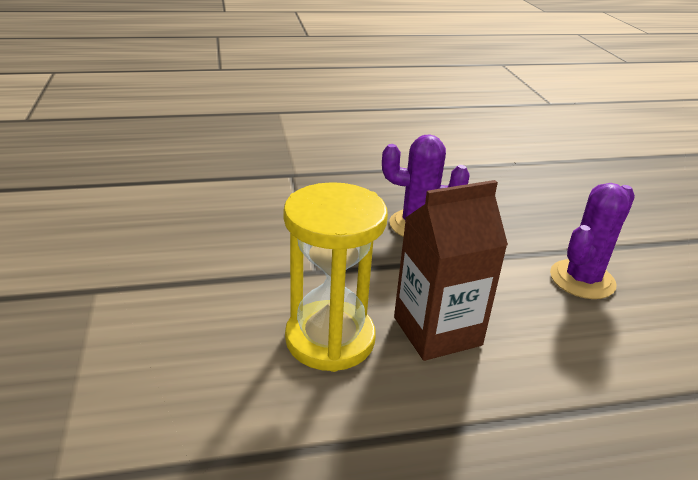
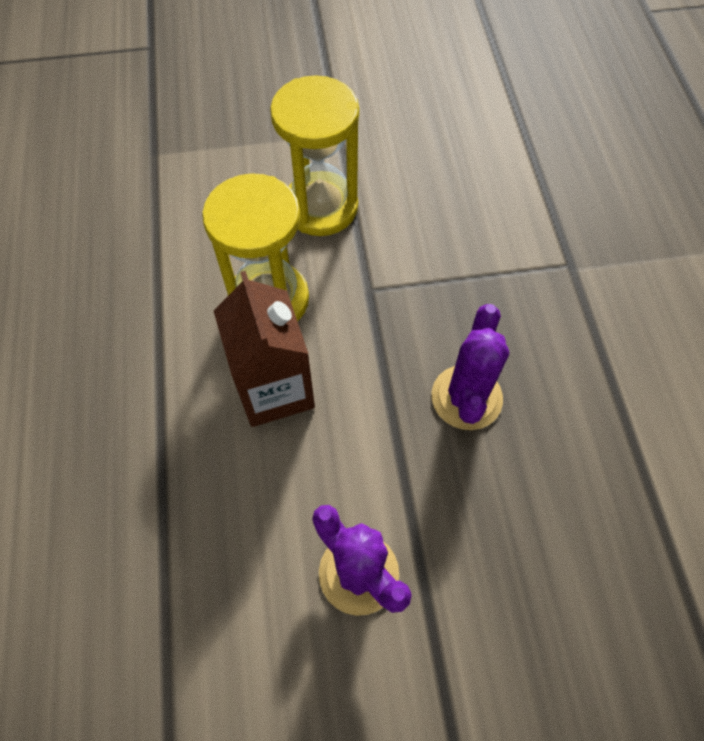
camera: 95 degrees right, 30 degrees up
(205, 303) = (321, 207): none -> yellow hourglass

